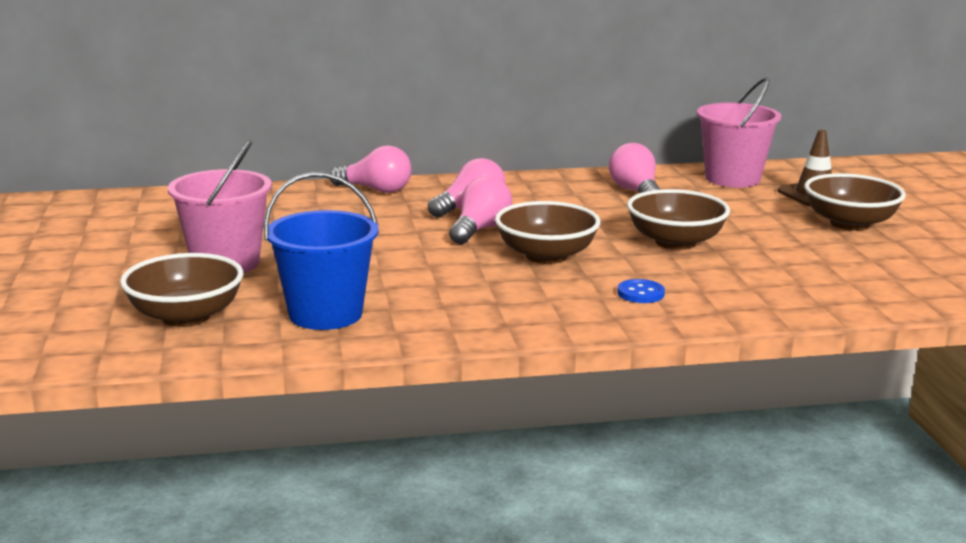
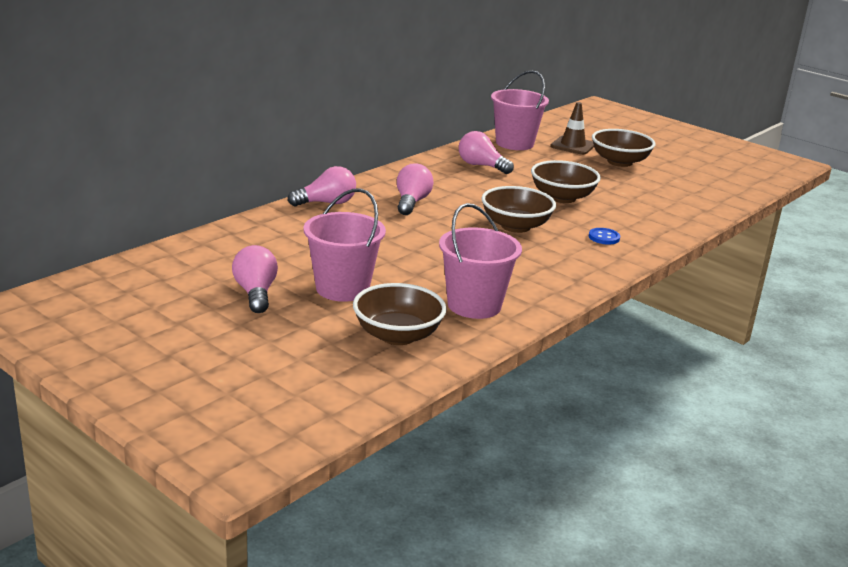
camera: 40 degrees left, 5 degrees up
(325, 314) = (474, 305): blue bucket -> pink bucket
(480, 229) = (446, 217): pink light bulb -> pink light bulb (256, 293)

